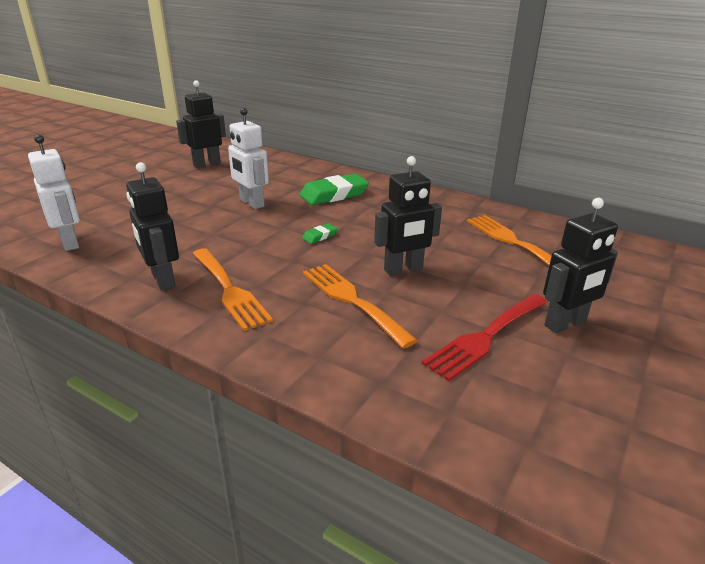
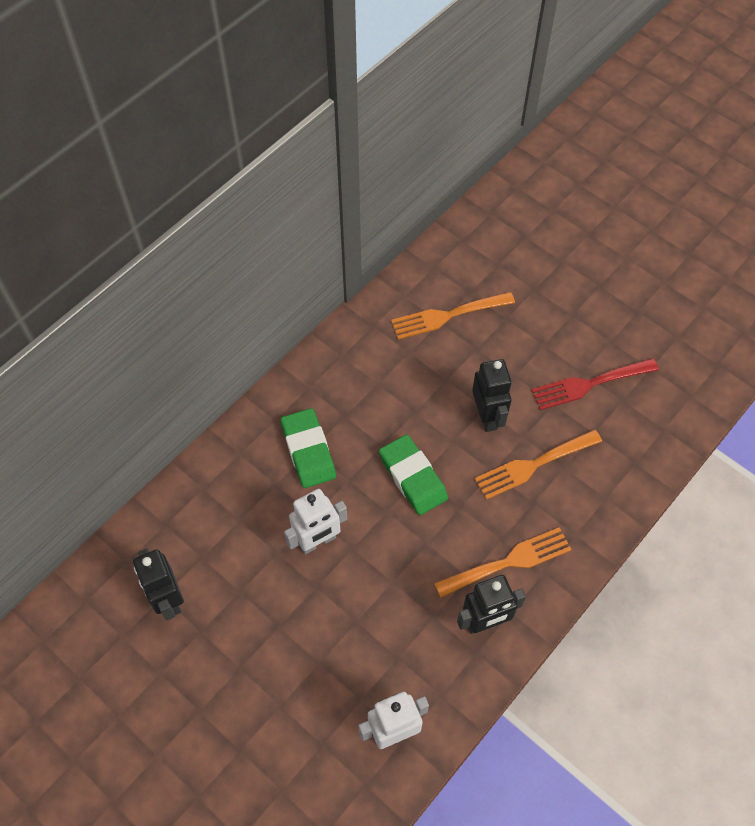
camera: 80 degrees left, 30 degrees up
(319, 236) = (412, 477): green eraser -> green eraser, size x2.20
(486, 337) = (589, 384): red fork -> red fork turned 105 degrees clockwise
(565, 324) = (576, 328): black robot -> none

